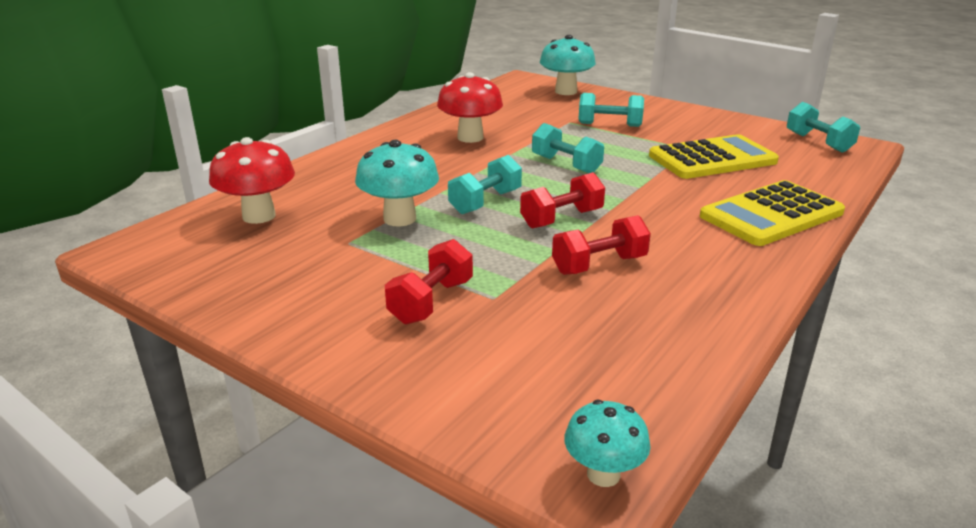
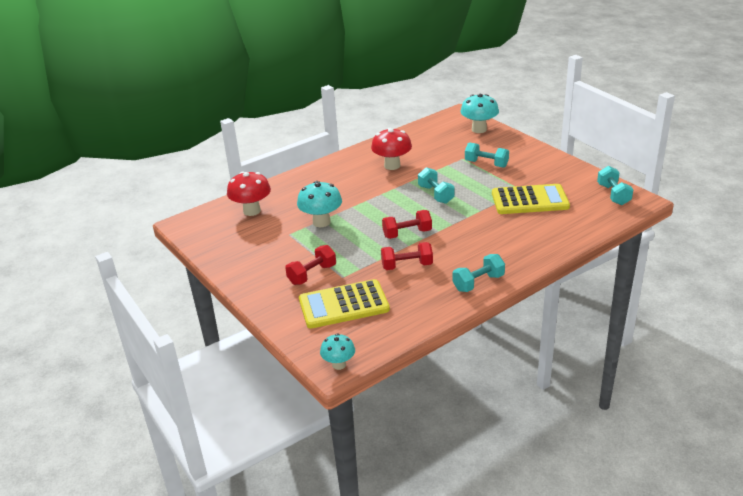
camera: 20 degrees right, 5 degrees up
(485, 202) = (373, 216): turquoise dumbbell -> turquoise dumbbell (478, 283)
(771, 214) = (529, 247): yellow calculator -> yellow calculator (343, 305)

